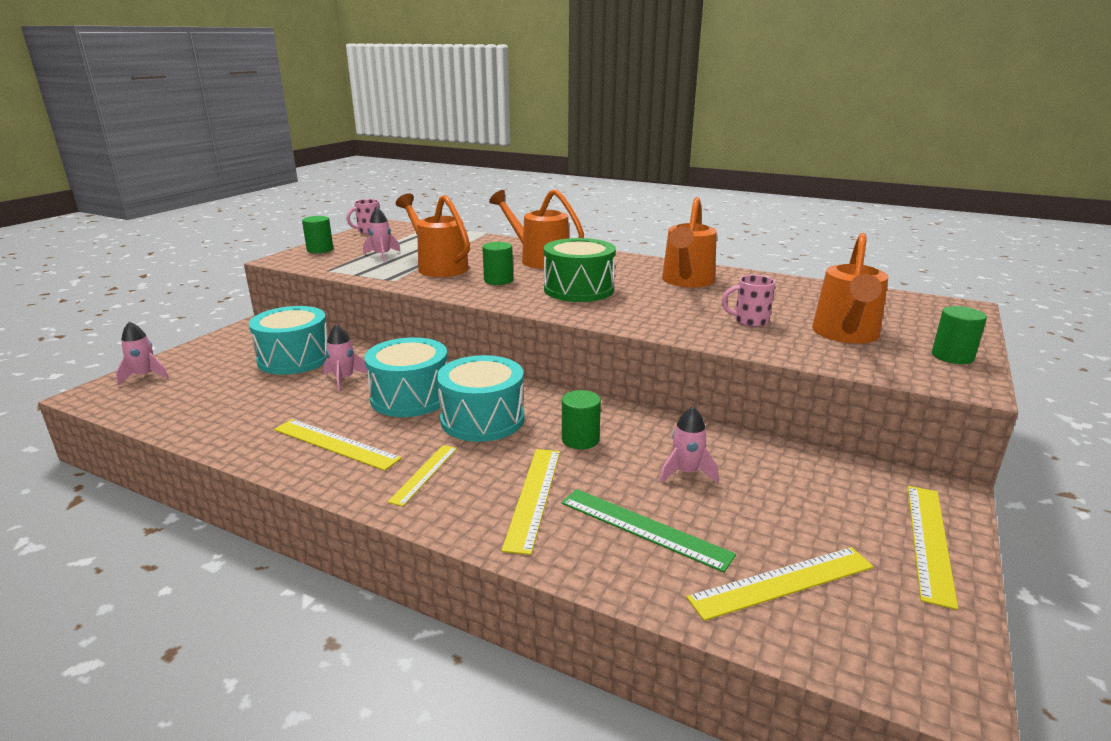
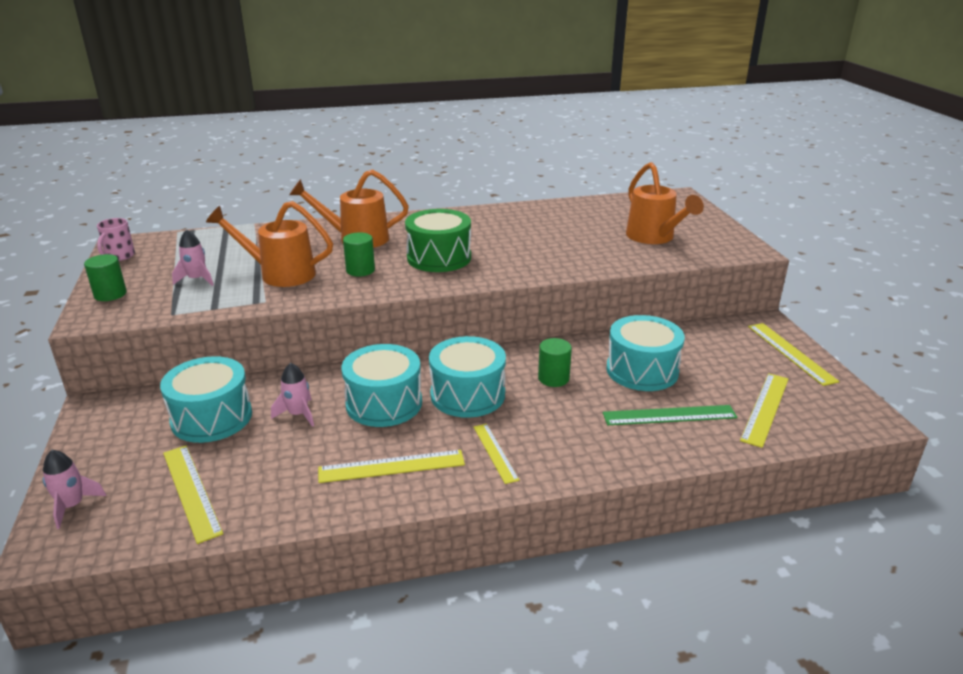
camera: 40 degrees left, 5 degrees up
(533, 497) = (585, 430): yellow ruler -> yellow ruler (191, 491)
(686, 281) = (501, 225): orange watering can -> none
(686, 472) = (642, 370): pink rocket -> turquoise drum
(749, 321) = (590, 246): pink mug -> none
(952, 356) = (721, 234): green cylinder -> none

